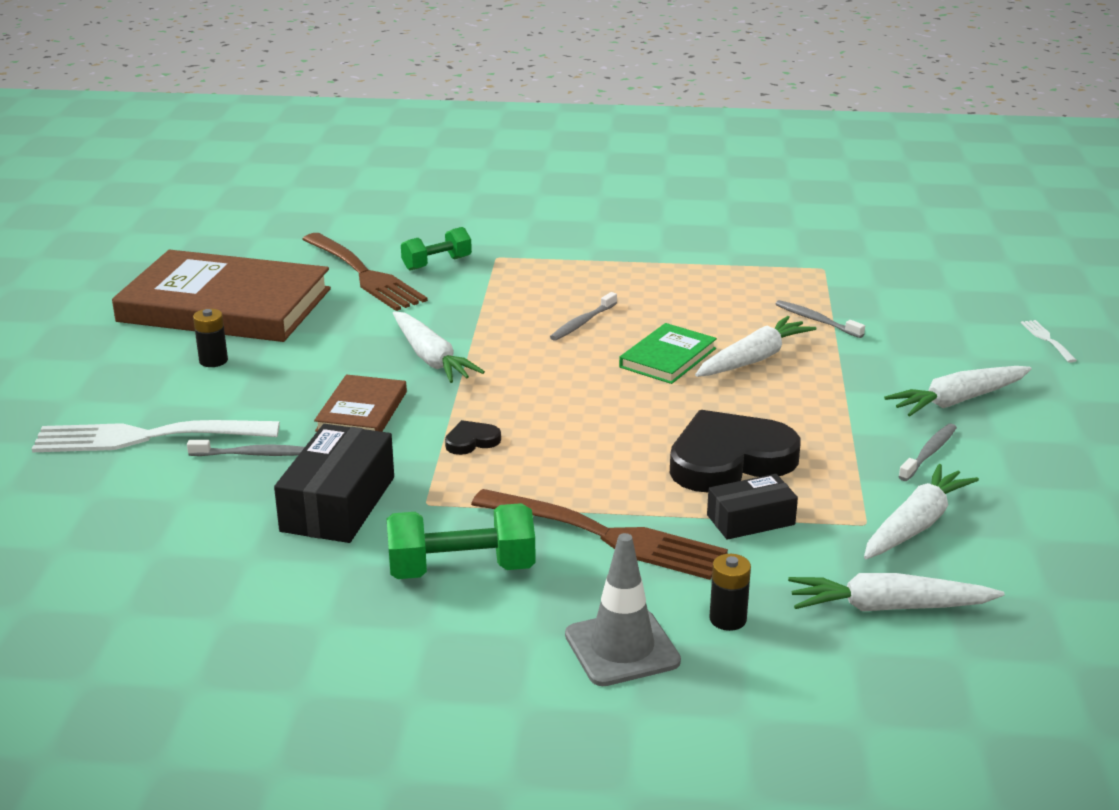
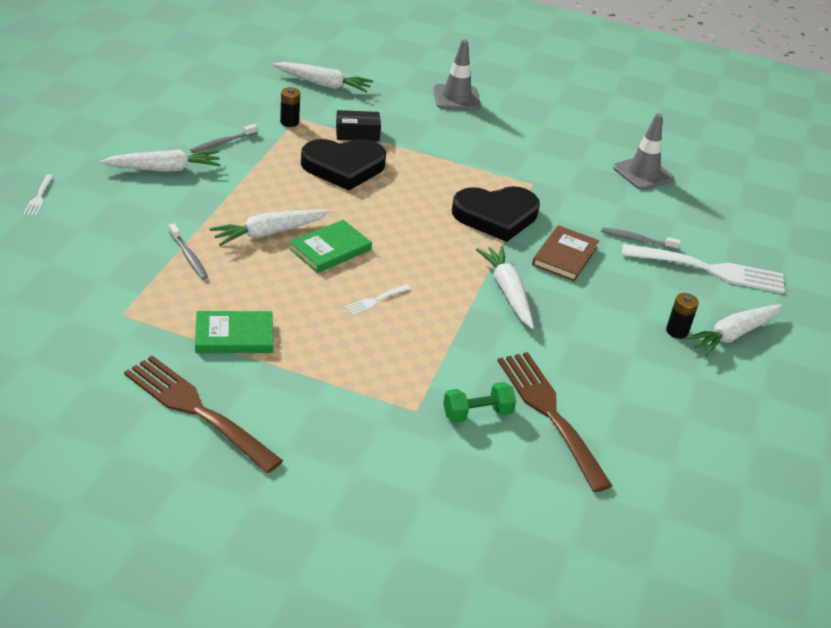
camera: 170 degrees left, 10 degrees up
(225, 305) = (678, 399): brown book -> none
(227, 569) = (643, 173): none -> grey traffic cone
(338, 504) = (583, 195): black box -> none
(461, 569) = (521, 146): green dumbbell -> none
(471, 441) = (496, 216): black heart -> black heart, size x2.33
(582, 323) = (375, 300): grey toothbrush -> white fork
(607, 536) = (439, 144): brown fork -> brown fork (196, 410)
(703, 272) = (234, 336): none -> green book
(728, 619) = (401, 97): black battery -> black battery (289, 122)
(915, 525) = (272, 111): white carrot -> white carrot (733, 335)

